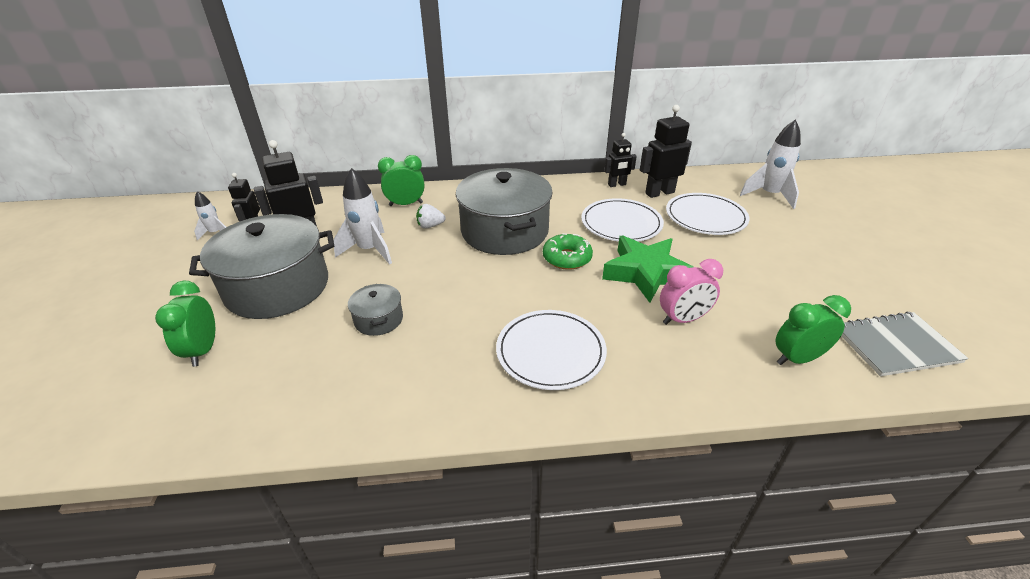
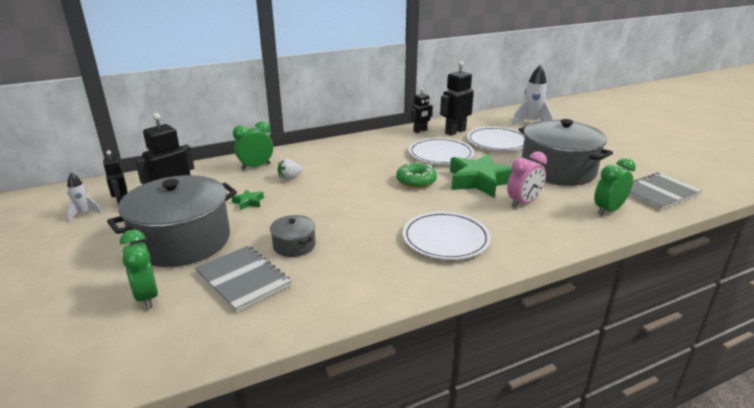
camera: 20 degrees left, 10 degrees down
(301, 352) = (243, 279): none -> grey notebook
(369, 250) = (248, 202): white rocket -> green star
(504, 231) = (355, 172): grey pot -> grey pot (557, 170)

